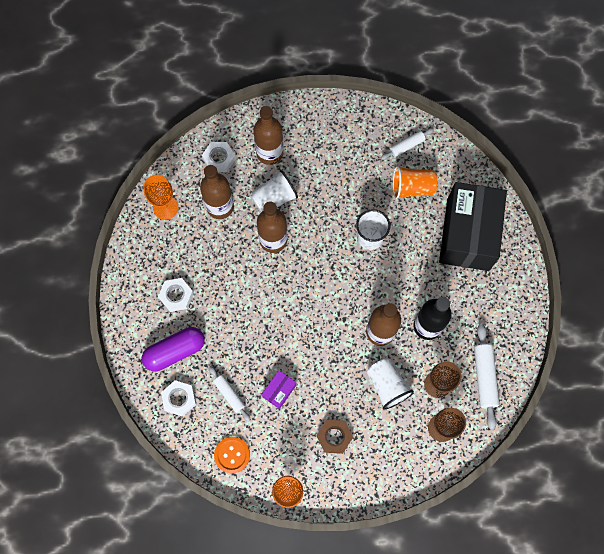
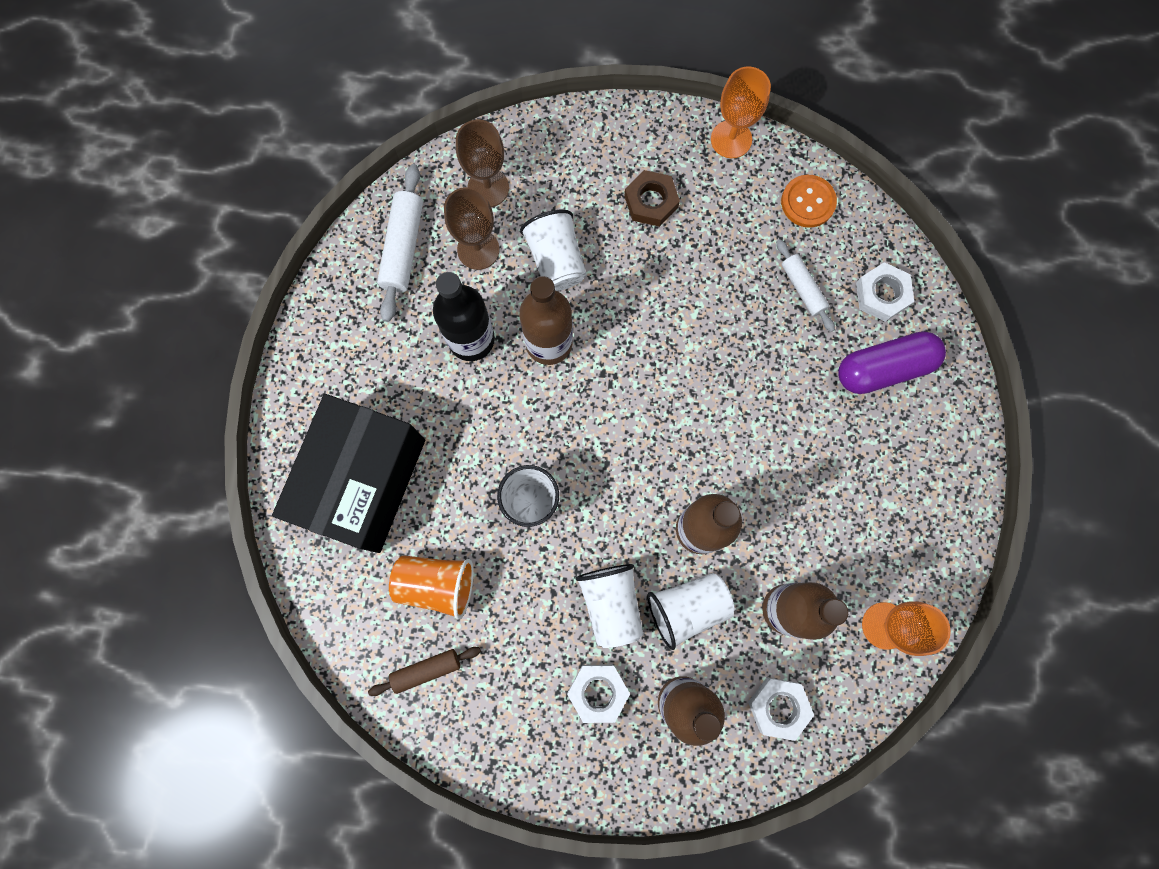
camera: 170 degrees left, 5 degrees up
(176, 296) = (875, 459): white nut -> white nut (598, 692)
(279, 391) = (724, 280): purple box -> none
(316, 194) = (611, 604): none -> white cup
(406, 146) = (426, 670): white rolling pin -> brown rolling pin

